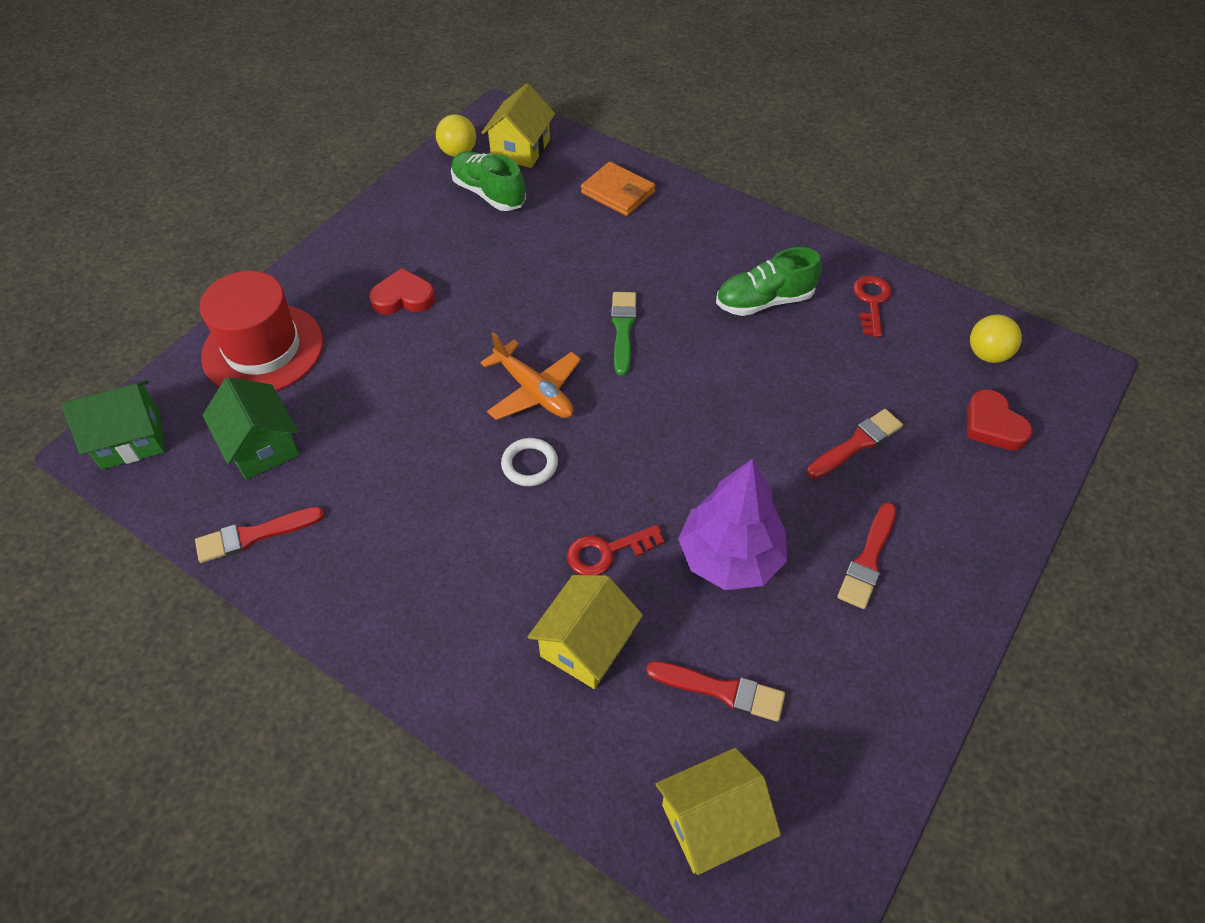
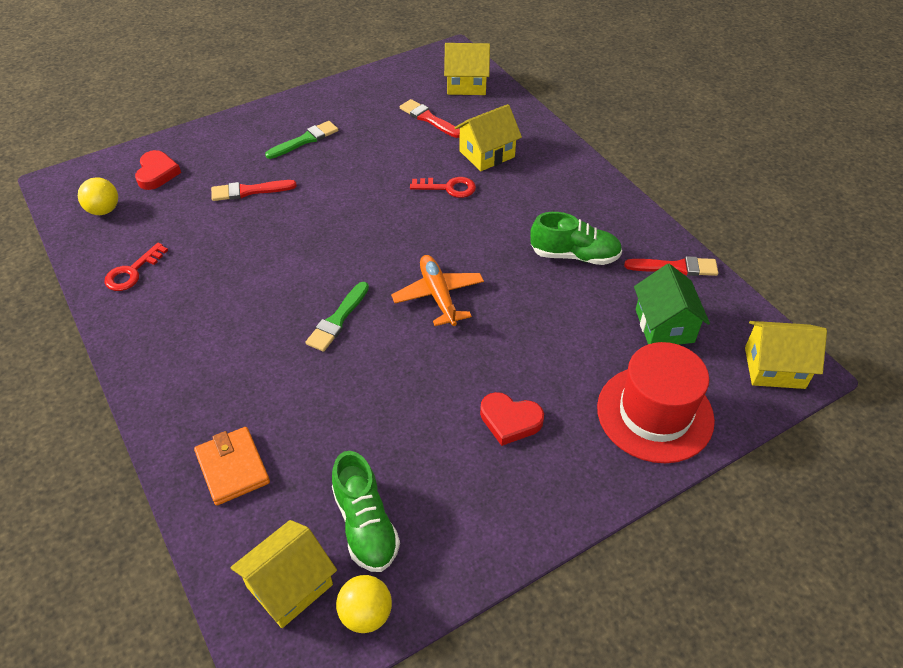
camera: 155 degrees left, 5 degrees down
(131, 439) = (774, 368): green house -> yellow house
(529, 464) = (469, 248): white ring -> none
(730, 557) = (379, 164): purple tree -> none
(764, 301) = (209, 302): green shoe -> green shoe (574, 255)
(868, 560) = (305, 140): red brush -> green brush

